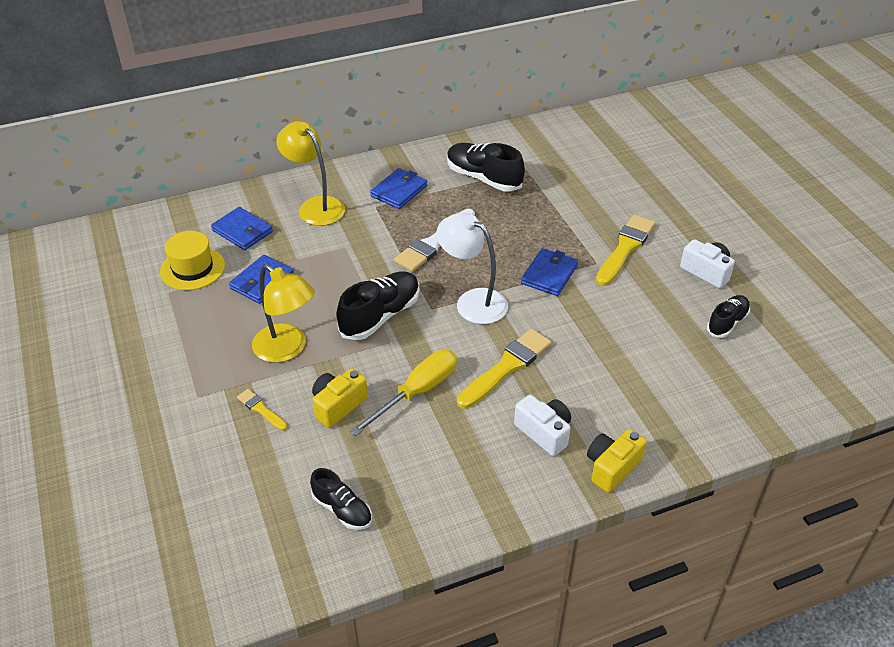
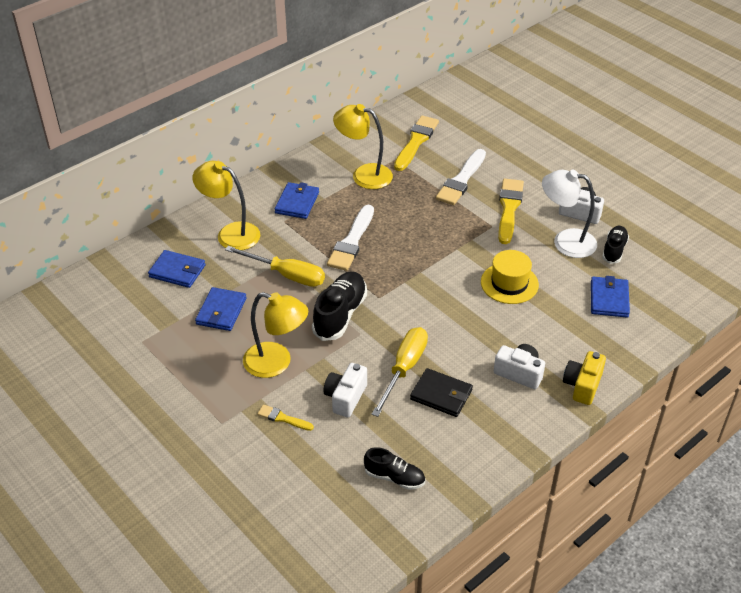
camera: 20 degrees left, 0 degrees up
(192, 268) = (151, 315): yellow hat -> yellow hat (509, 283)
(338, 405) = (345, 397): yellow camera -> white camera
(348, 261) = (287, 275): none -> yellow screwdriver
(443, 432) = (441, 395): none -> black wallet
(472, 301) = (409, 283): white lamp -> white lamp (565, 241)
(484, 178) = (364, 175): black shoe -> yellow lamp
(506, 367) = (464, 329): yellow brush -> yellow brush (416, 142)
(549, 274) = (460, 245): blue wallet -> blue wallet (609, 299)
(587, 206) = (461, 180): none -> white brush

